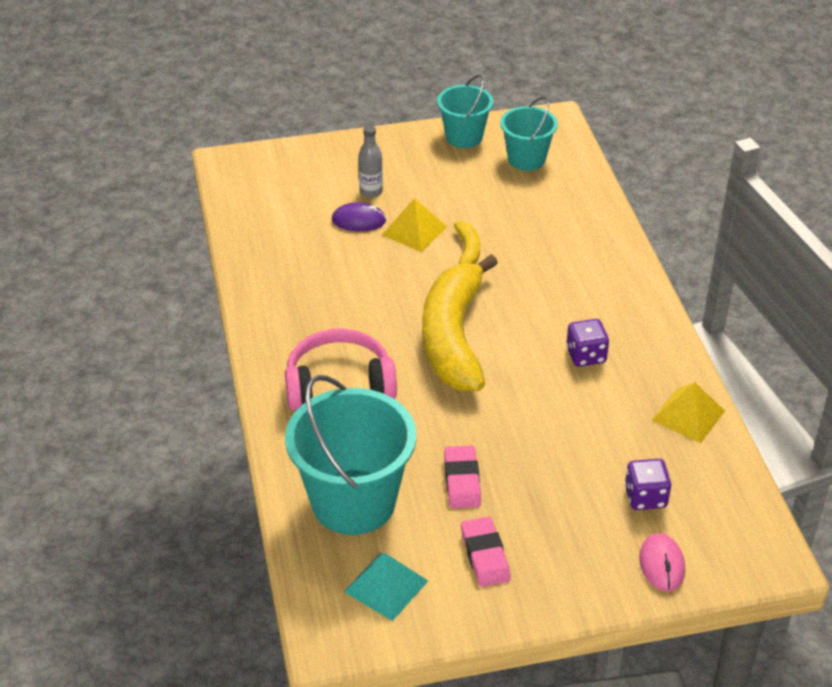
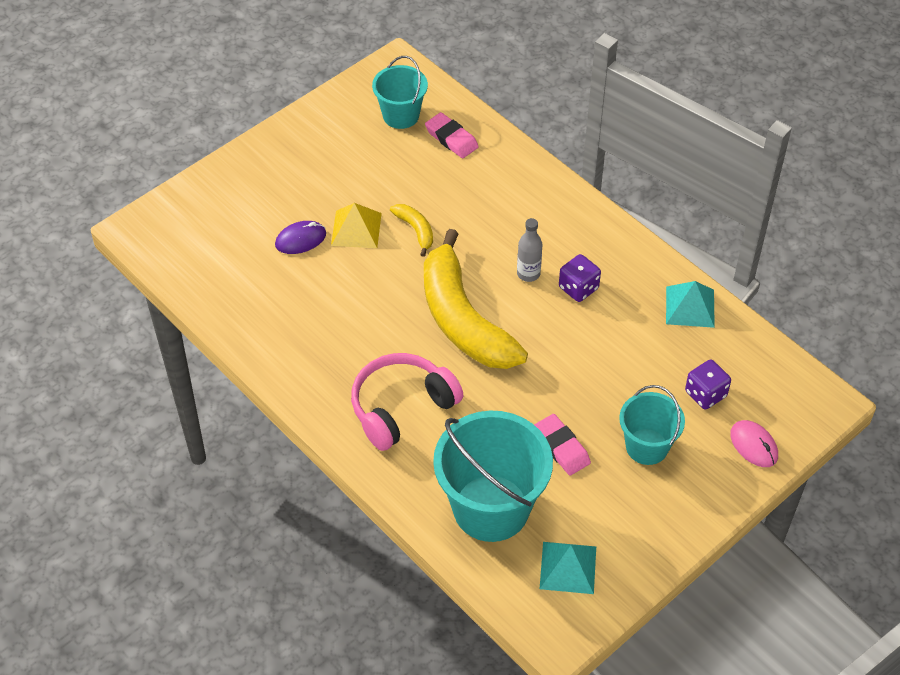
camera: 30 degrees left, 10 degrees up
(371, 192) = (290, 205): grey bottle -> grey bottle (528, 274)
(464, 137) = (331, 114): turquoise bucket -> turquoise bucket (647, 446)
(485, 555) = (623, 503): pink eraser -> pink eraser (451, 138)
(688, 415) = (690, 306): yellow pyramid -> turquoise pyramid

